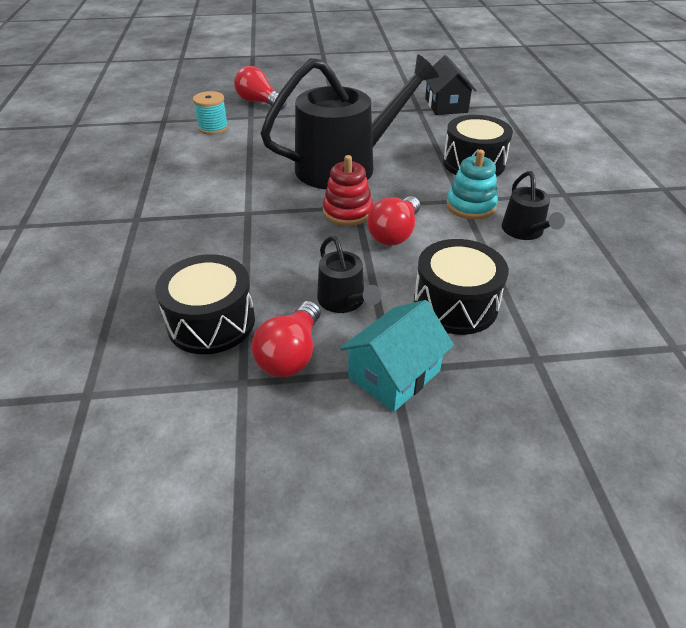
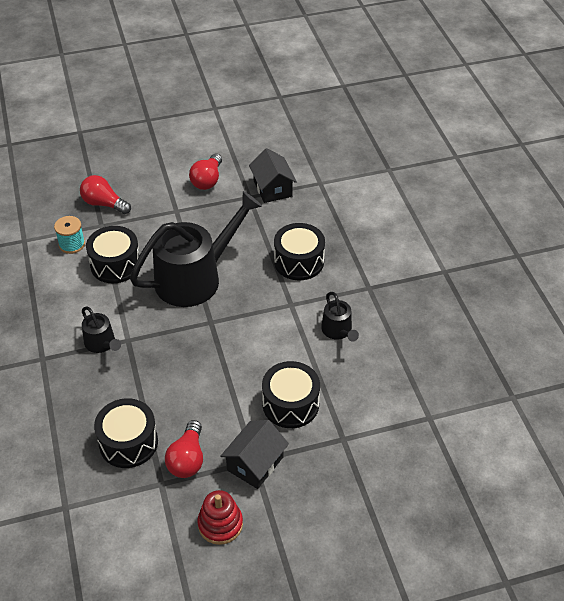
camera: 10 degrees left, 5 degrees up
(255, 147) = (115, 264): none -> black drum
(344, 301) = (215, 412): black watering can -> black watering can (101, 343)
(347, 212) = (205, 329): red stacking toy -> red stacking toy (220, 524)
(394, 234) = (243, 346): red light bulb -> red light bulb (207, 180)
(394, 374) = (255, 463): turquoise house -> black house
(470, 206) = (298, 310): turquoise stacking toy -> none

